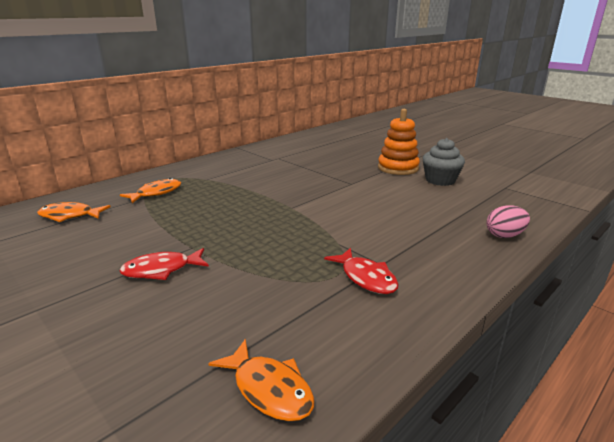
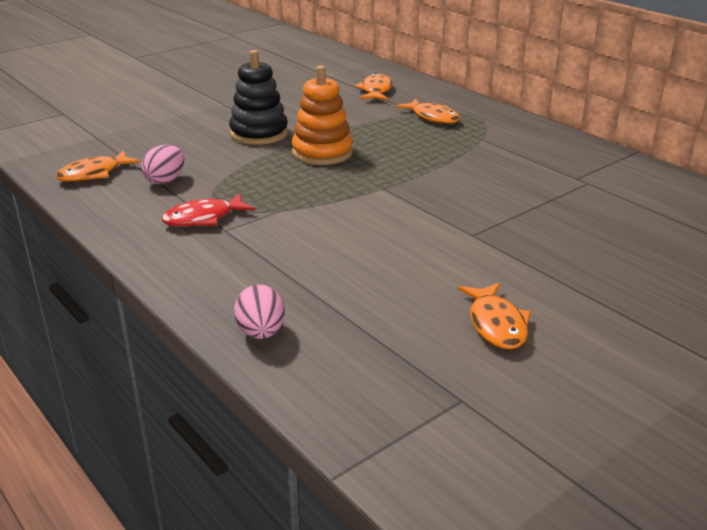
camera: 95 degrees right, 5 degrees up
(161, 270) = (259, 133): red fish -> black stacking toy
(286, 316) = (165, 180): none -> pink egg
(398, 168) = (561, 288): orange stacking toy -> orange stacking toy (322, 152)
(440, 180) = (496, 324): grey cupcake -> orange fish

